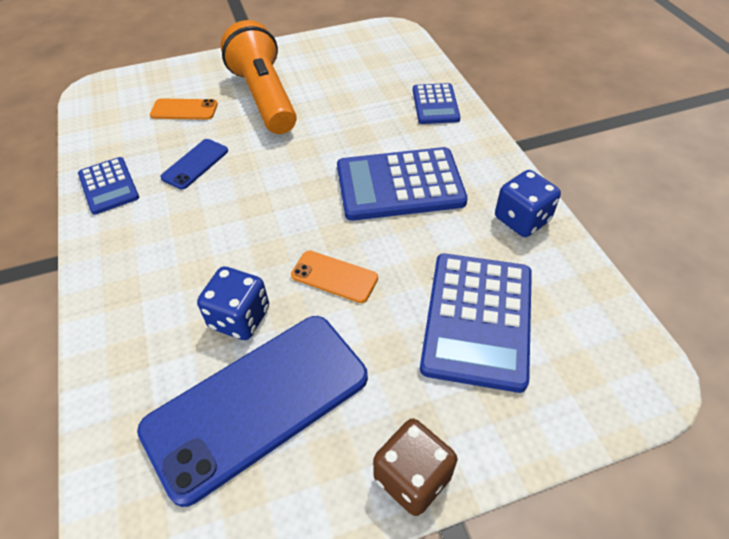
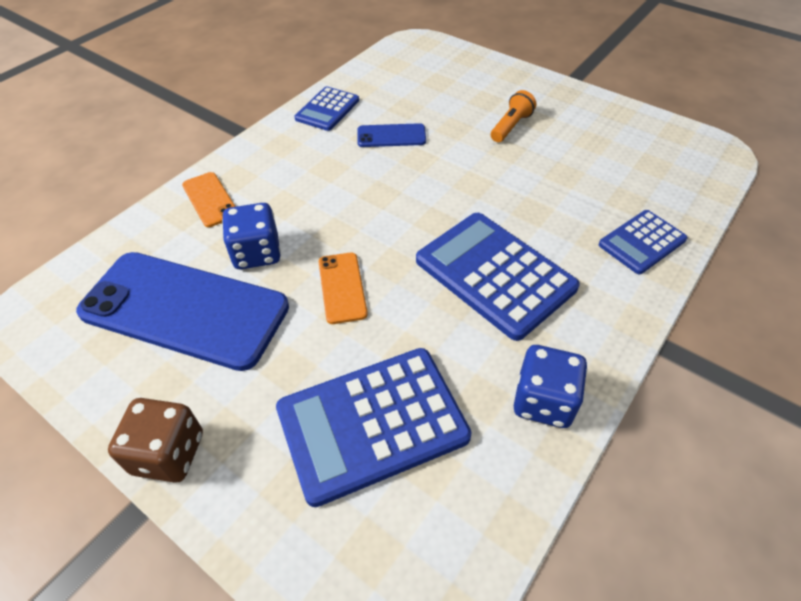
camera: 55 degrees right, 0 degrees up
(184, 110) = (444, 94): orange phone -> orange phone (210, 199)
(264, 97) = (511, 126): orange flashlight -> orange flashlight, size x0.45

